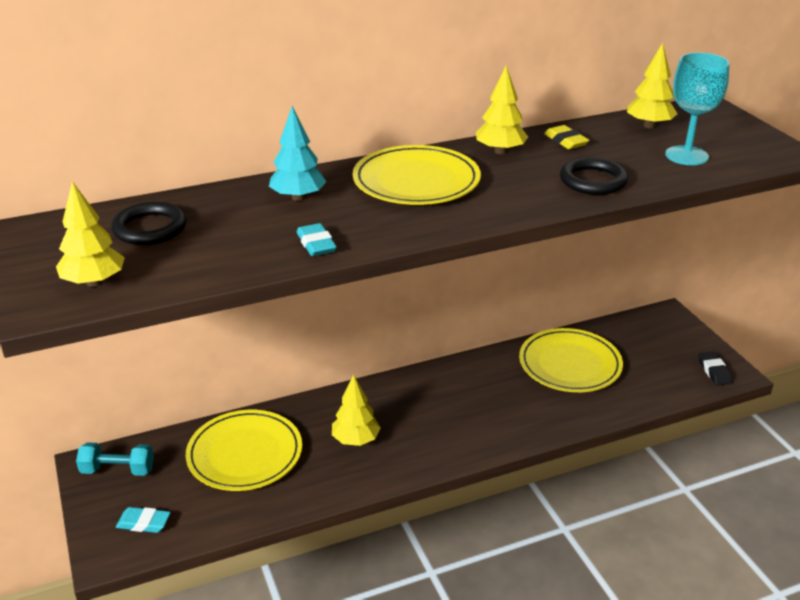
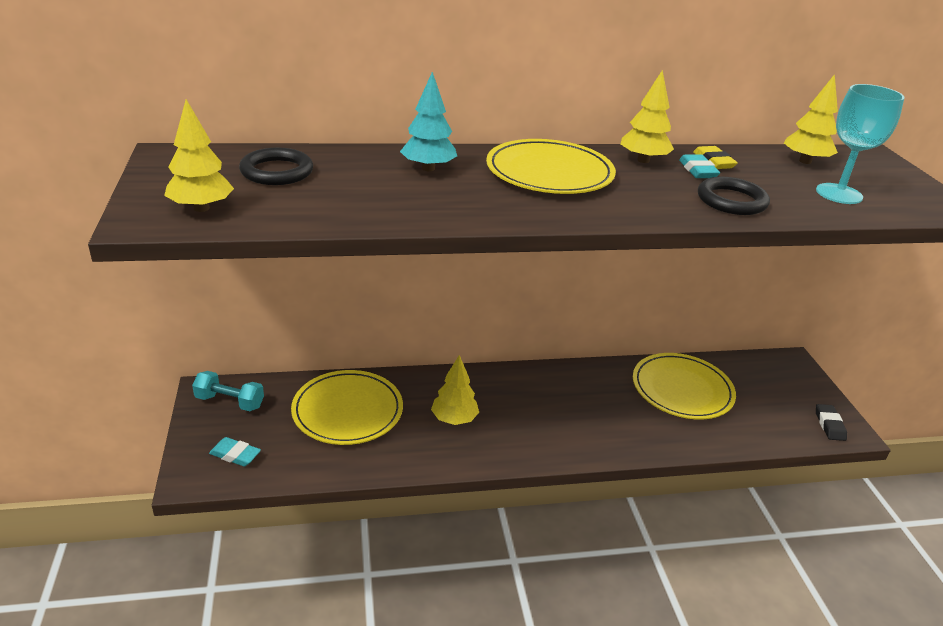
camera: 10 degrees right, 0 degrees up
(316, 244) = (428, 211): turquoise eraser -> turquoise eraser (697, 171)

